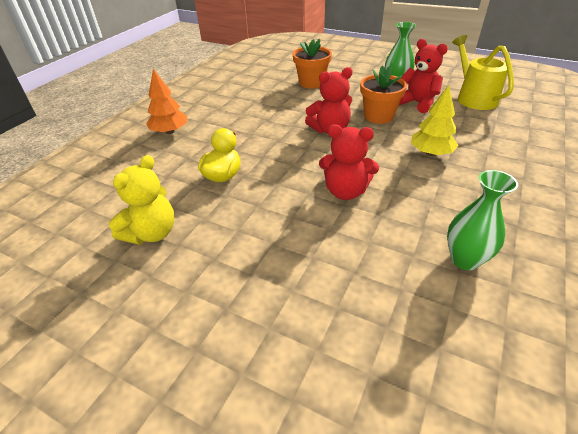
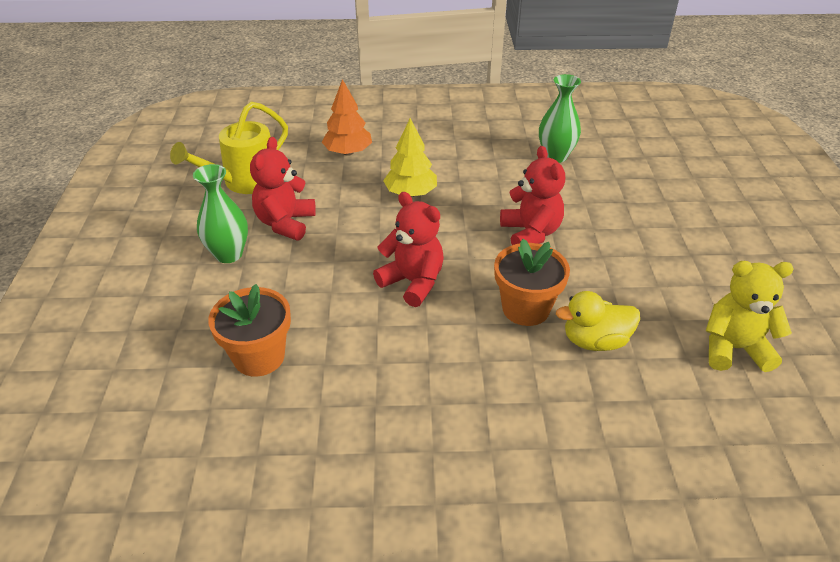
camera: 120 degrees left, 0 degrees up
(170, 131) = (555, 476): orange tree -> orange tree (348, 152)
(378, 116) = (345, 248): orange flower pot -> orange flower pot (526, 308)

